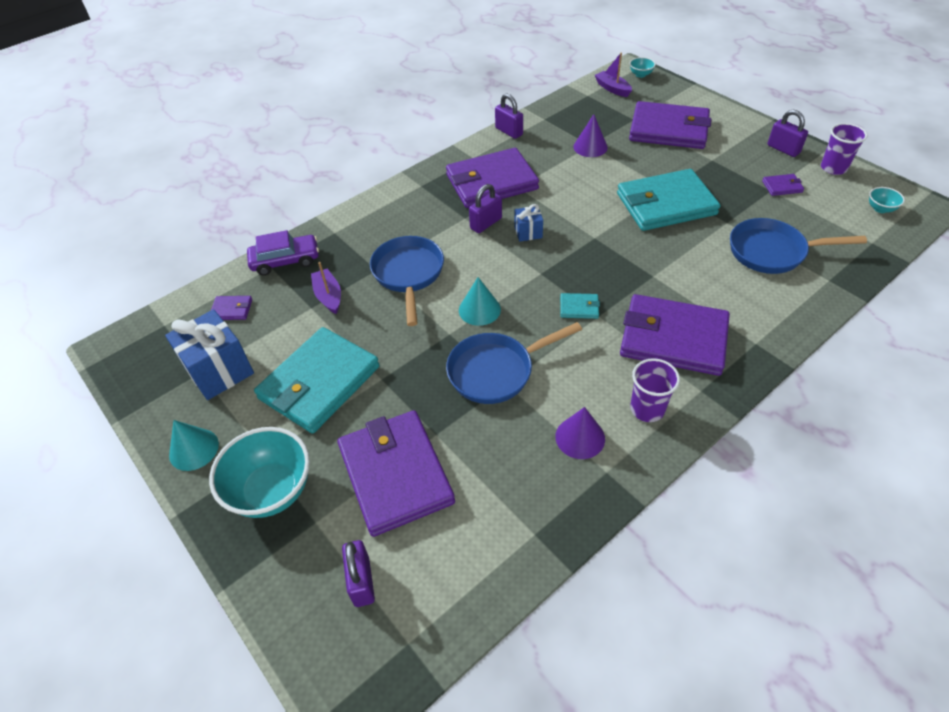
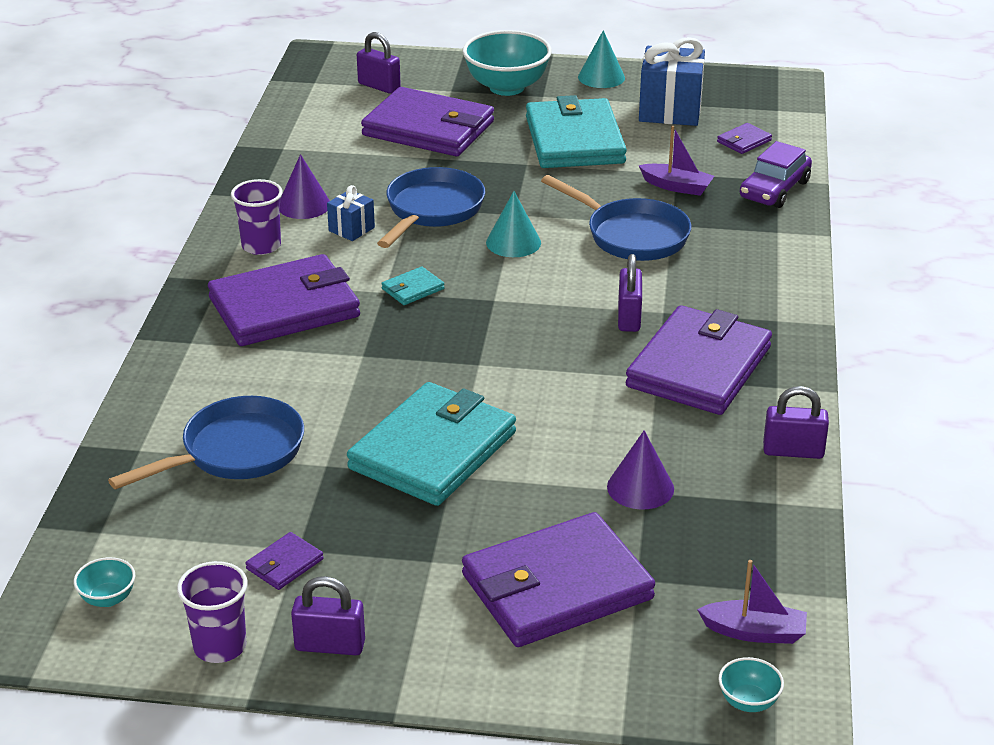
camera: 135 degrees right, 15 degrees down
(528, 232) = (565, 332): blue gift -> blue gift (351, 229)

